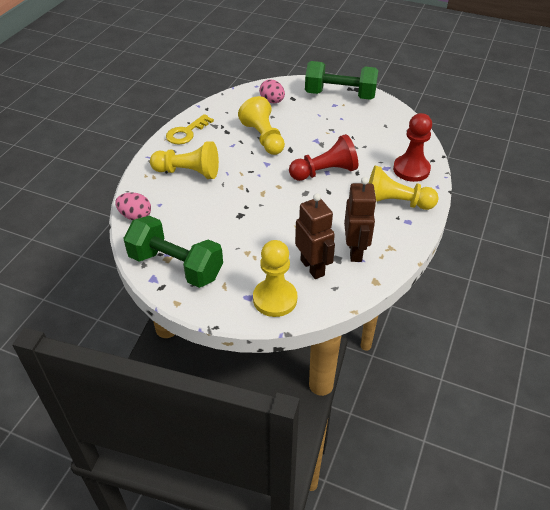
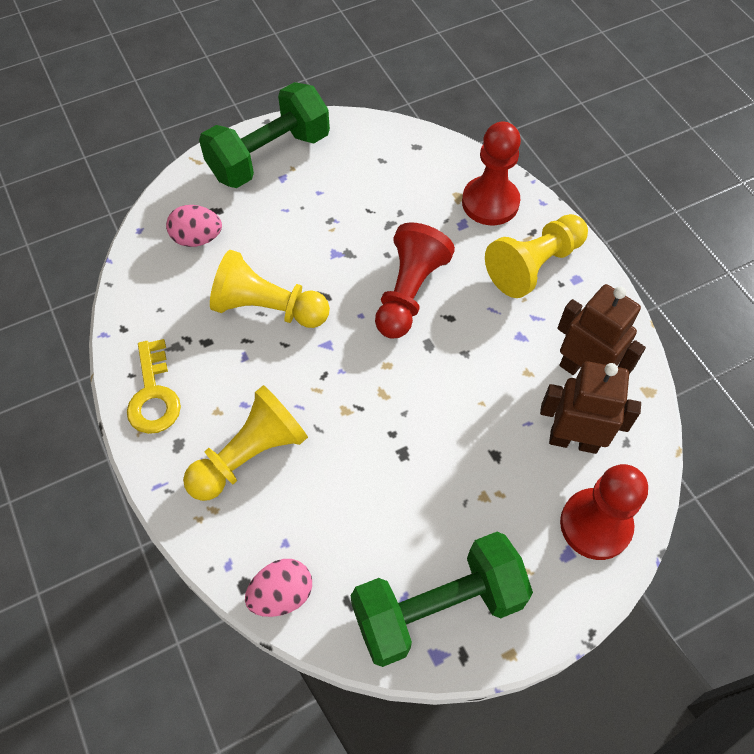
camera: 50 degrees left, 15 degrees up
(275, 299) = (595, 525): yellow pawn -> red pawn

